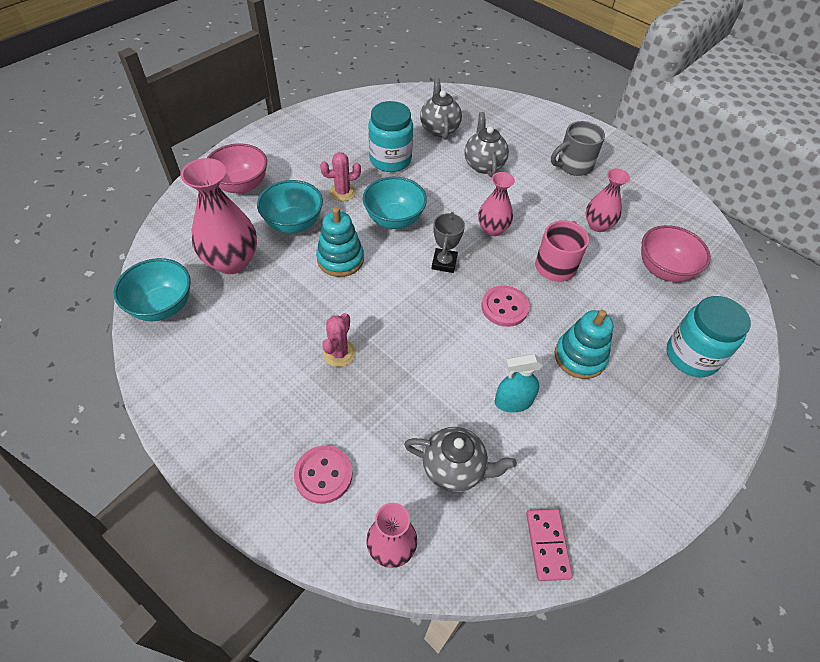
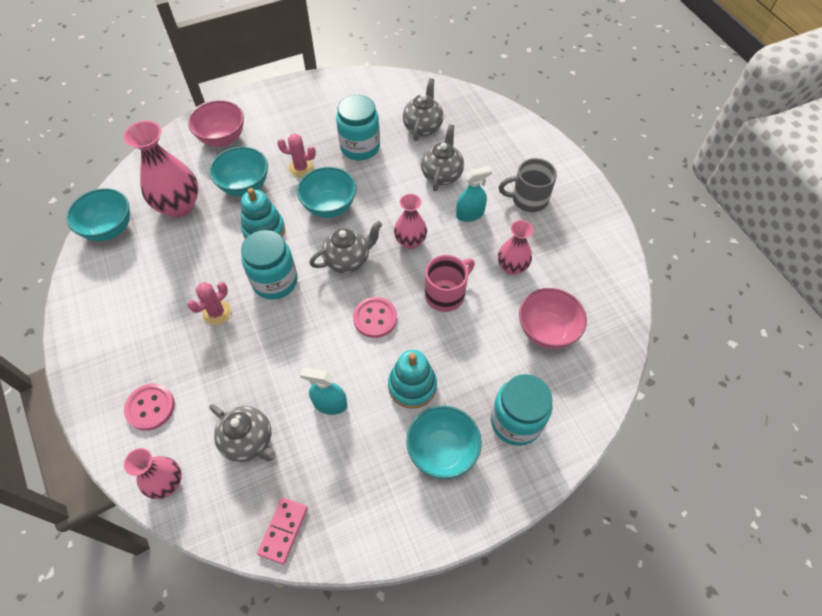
camera: 25 degrees right, 5 degrees up
(382, 304) = (275, 281): none -> turquoise jar
(444, 263) = (348, 260): grey trophy -> grey teapot
(531, 191) = (470, 214): none -> turquoise spray bottle
(646, 406) = (442, 451): none -> turquoise bowl

